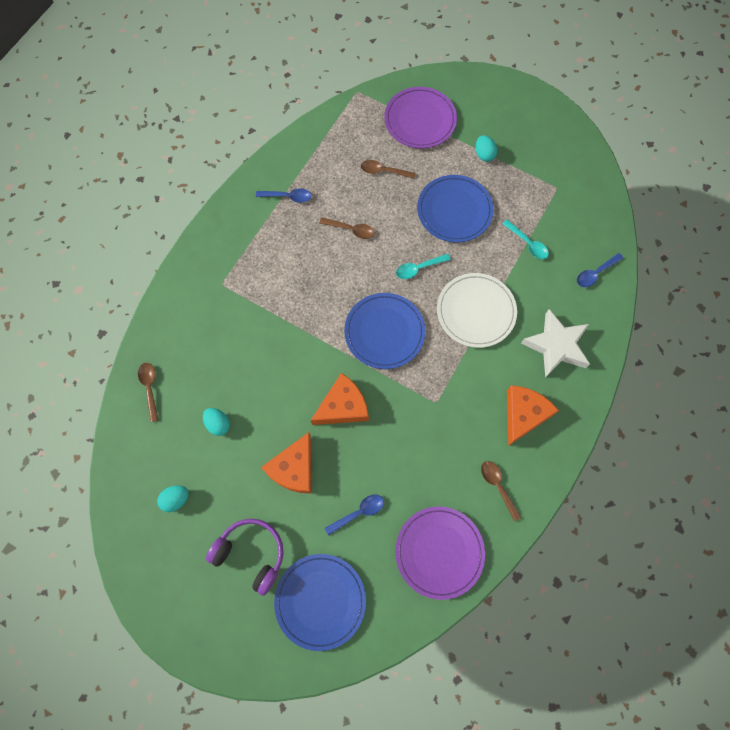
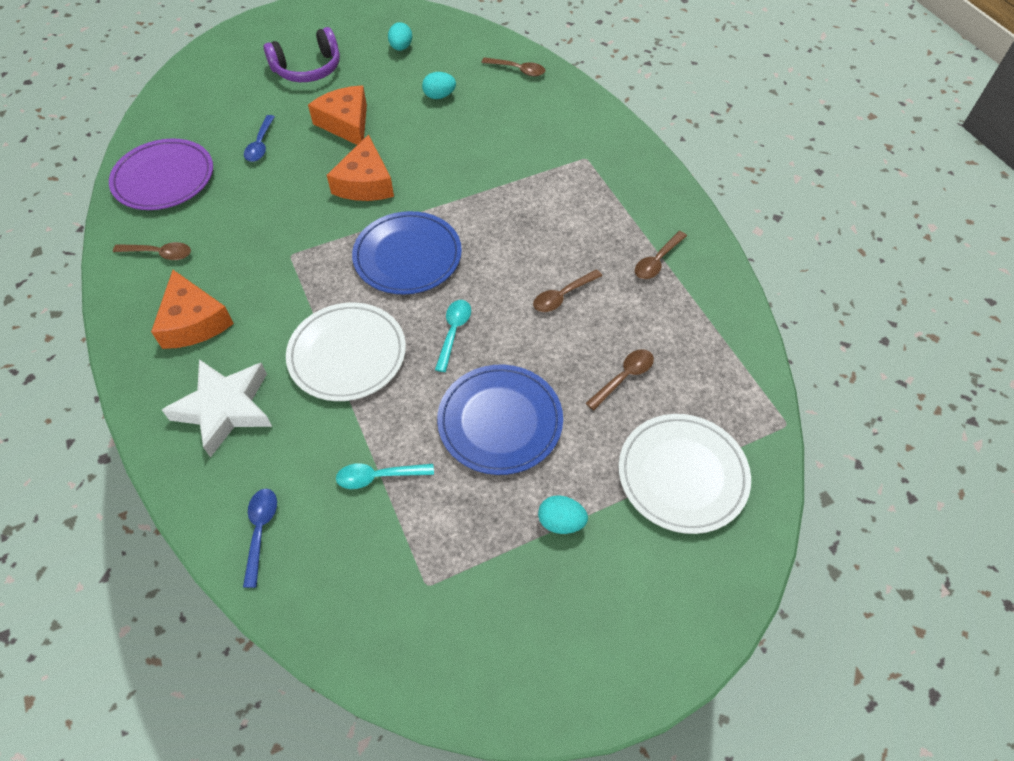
camera: 125 degrees right, 15 degrees down
(288, 197) = (657, 261): blue spoon -> brown spoon
(320, 601) = (225, 89): blue plate -> none
(420, 120) = (682, 475): purple plate -> white plate

